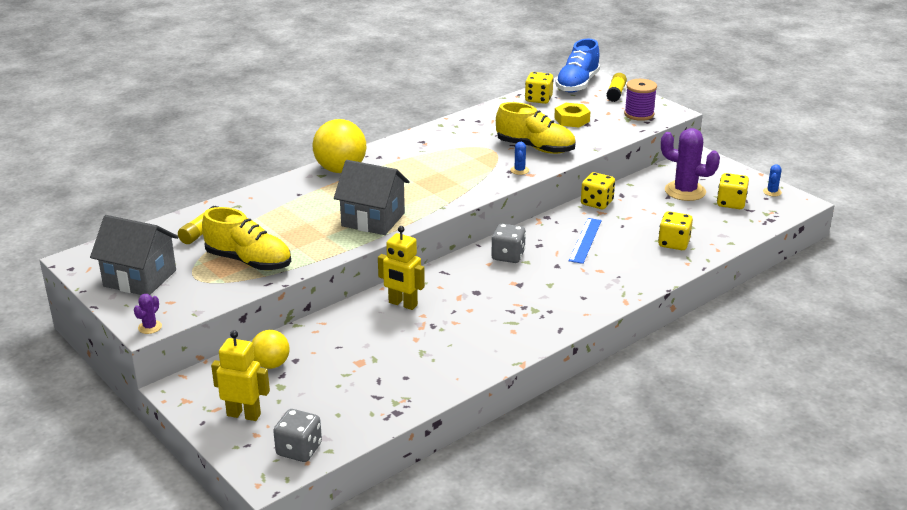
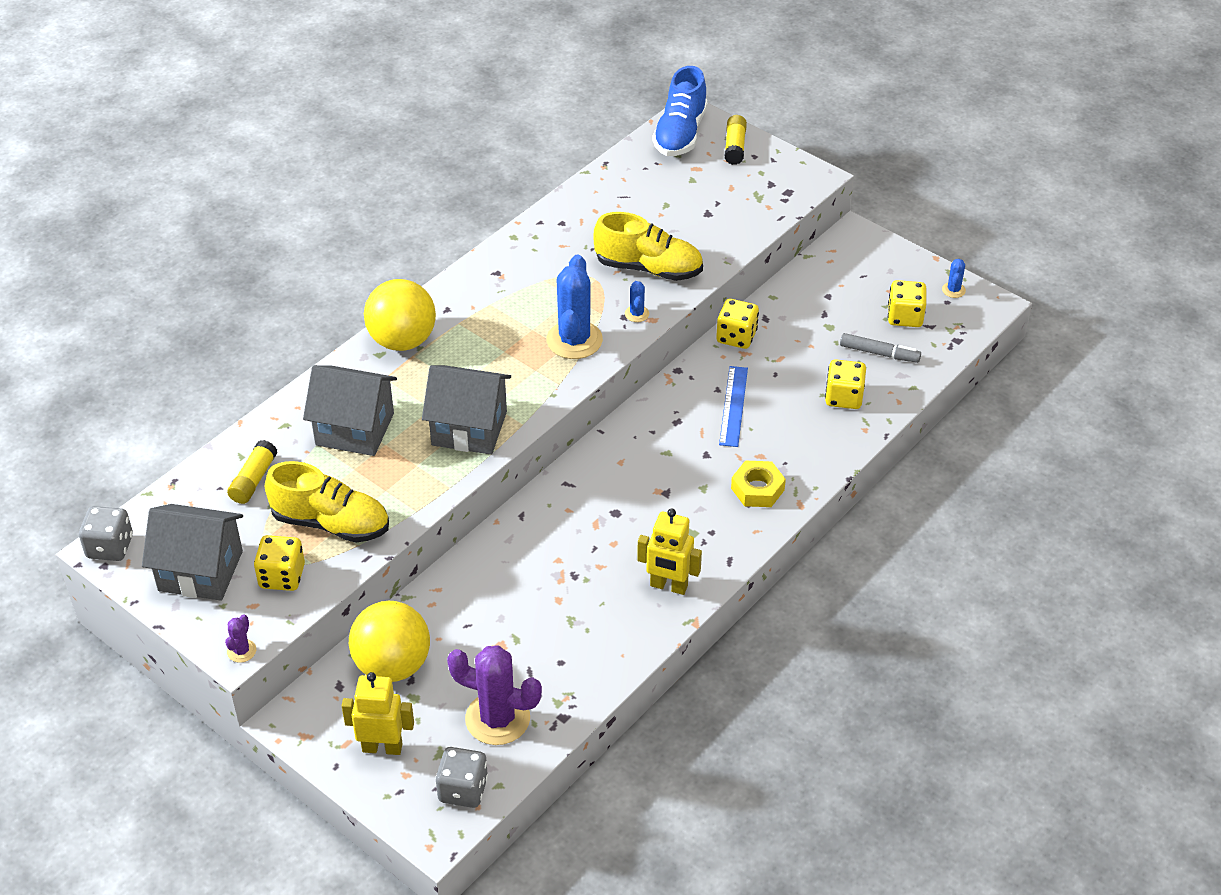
camera: 10 degrees left, 15 degrees up
(271, 364) = (392, 665): yellow ball -> yellow ball, size x1.68
(287, 212) = (354, 429): none -> grey house
(402, 304) = (529, 545): yellow robot -> yellow robot (668, 586)
(468, 180) = (574, 340): none -> blue cactus
(508, 256) = (642, 446): grey dice -> grey dice (110, 547)
(538, 99) = (634, 170): yellow dice -> yellow dice (282, 576)
(572, 120) = (686, 207): yellow nut -> yellow nut (757, 489)
(639, 114) = (772, 186): purple spool -> none
(685, 191) = (844, 302): purple cactus -> purple cactus (497, 719)
(707, 221) = (879, 353): none -> grey marker

